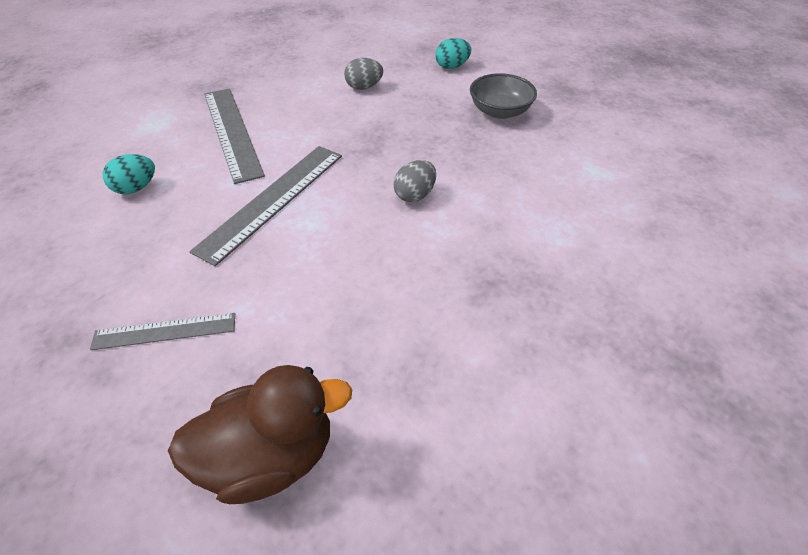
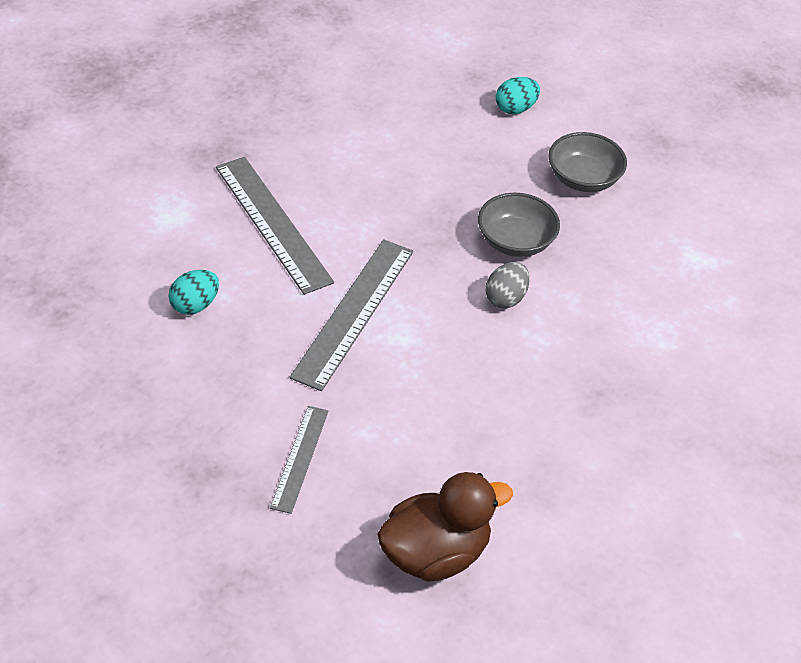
camera: 10 degrees left, 0 degrees up
(165, 331) = (300, 458): grey ruler -> grey ruler turned 60 degrees counterclockwise
(364, 87) = (412, 147): grey egg -> none
(433, 152) = (515, 241): none -> grey bowl

